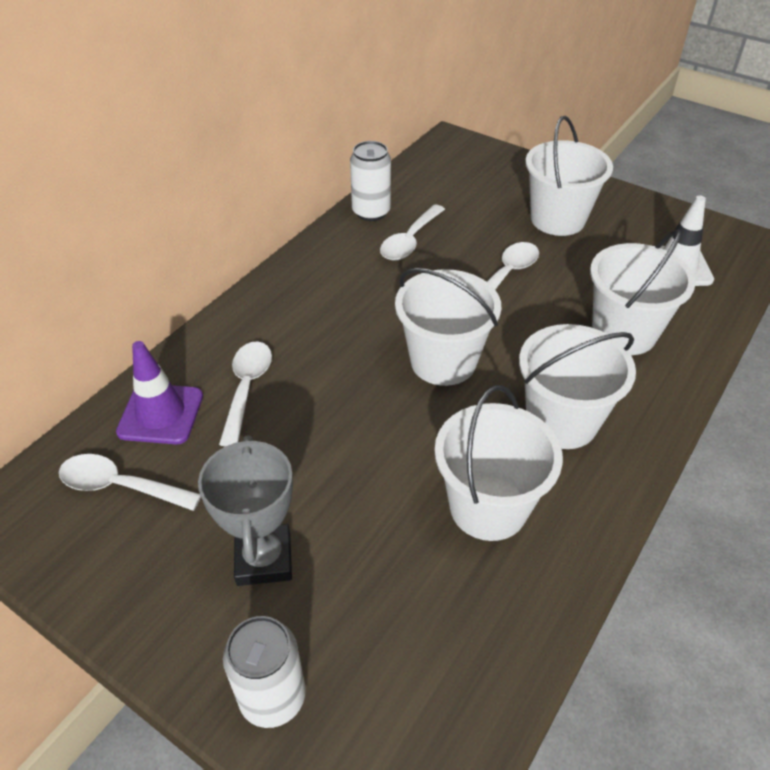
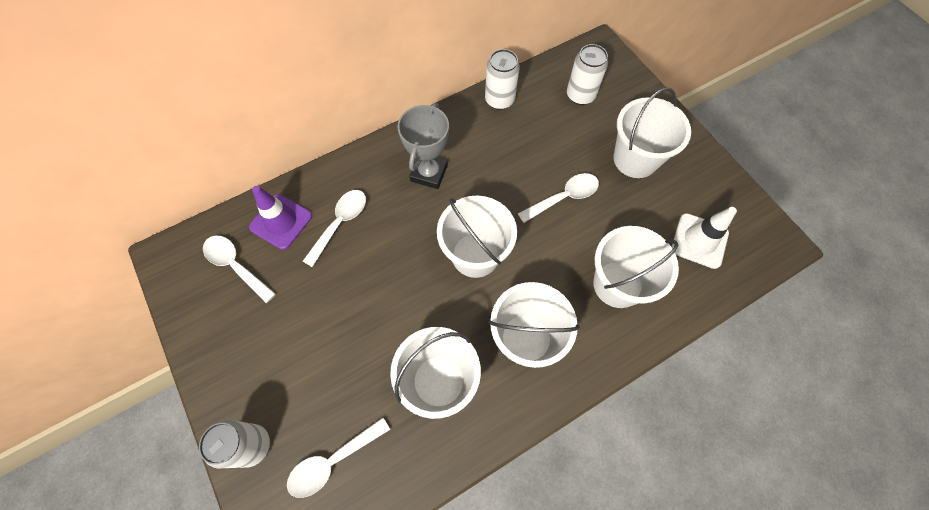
camera: 25 degrees right, 20 degrees up
(264, 559) = (290, 354): grey trophy -> grey trophy (429, 173)
(410, 241) = (512, 138): white spoon -> white spoon (333, 461)
(459, 184) = (580, 95): none -> white can

